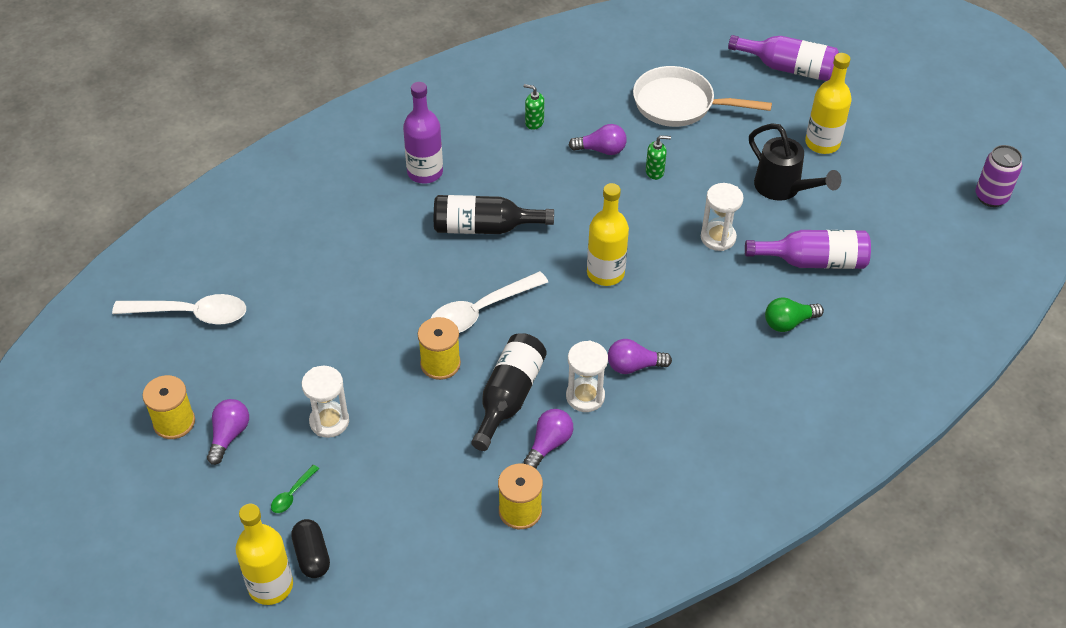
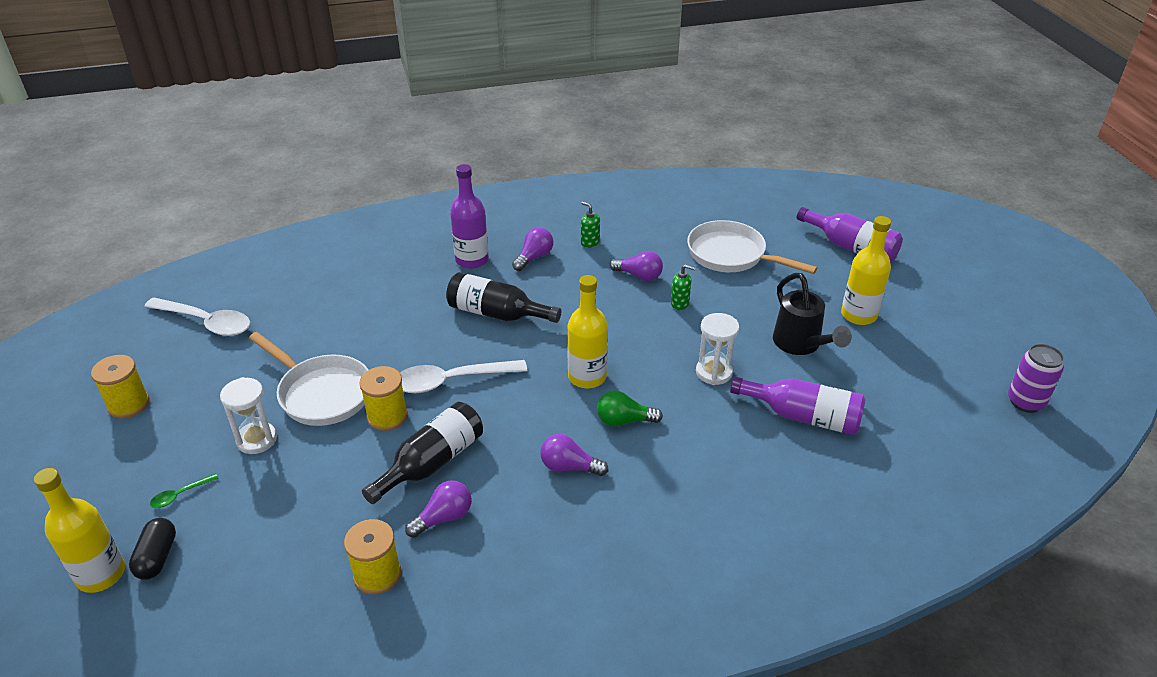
camera: 20 degrees right, 10 degrees down
(229, 435) = (164, 428): purple light bulb -> purple light bulb (534, 257)
(362, 358) = (321, 393): none -> white pan
(585, 396) = (505, 482): white hourglass -> none
(788, 323) = (750, 467): green light bulb -> green light bulb (624, 420)

